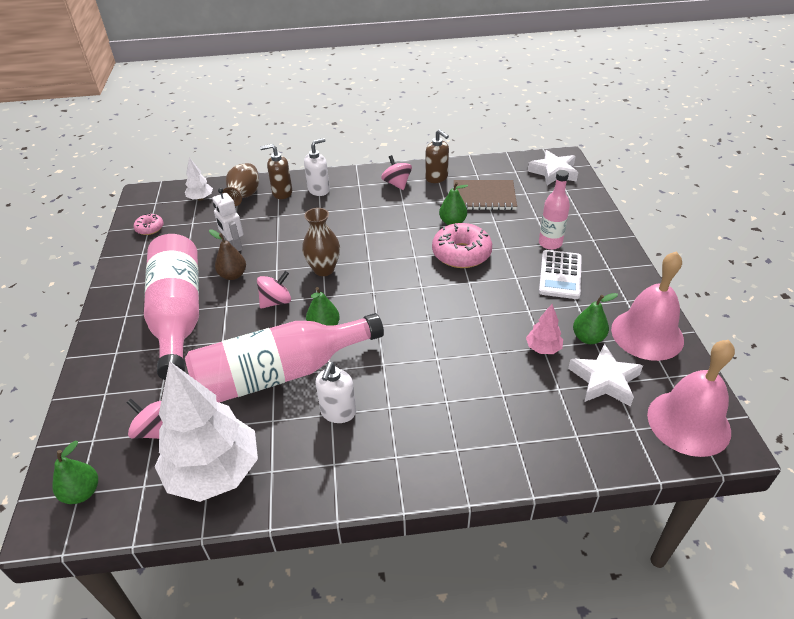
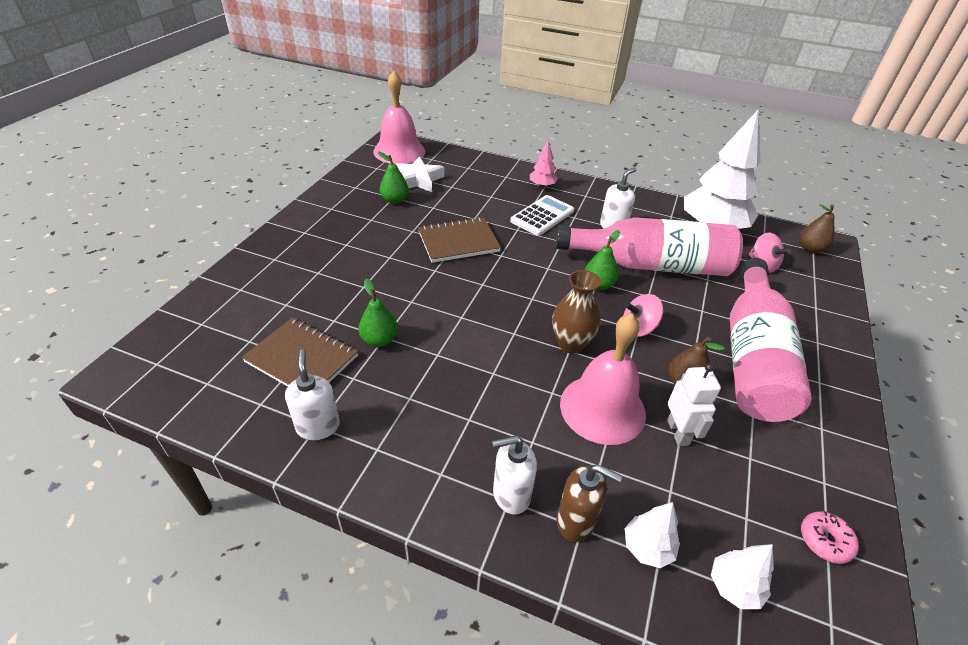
camera: 155 degrees left, 0 degrees up
(82, 492) = (810, 249): green pear -> brown pear
(244, 196) = (647, 547): brown vase -> white tree
(397, 184) = (384, 444): pink spinning top -> none
(436, 178) = (318, 426): brown soap dispenser -> white soap dispenser
(461, 254) = (412, 299): pink donut -> none
(477, 317) = (458, 242): none -> brown notebook
(543, 348) = (434, 206): pink tree -> pink tree (542, 185)
(550, 243) = (316, 272): pink bottle -> none
(553, 172) = (169, 356): white star -> none
(560, 275) = (350, 243): white calculator -> white calculator (542, 216)
(647, 334) = (352, 187): pink bell -> pink bell (602, 408)

